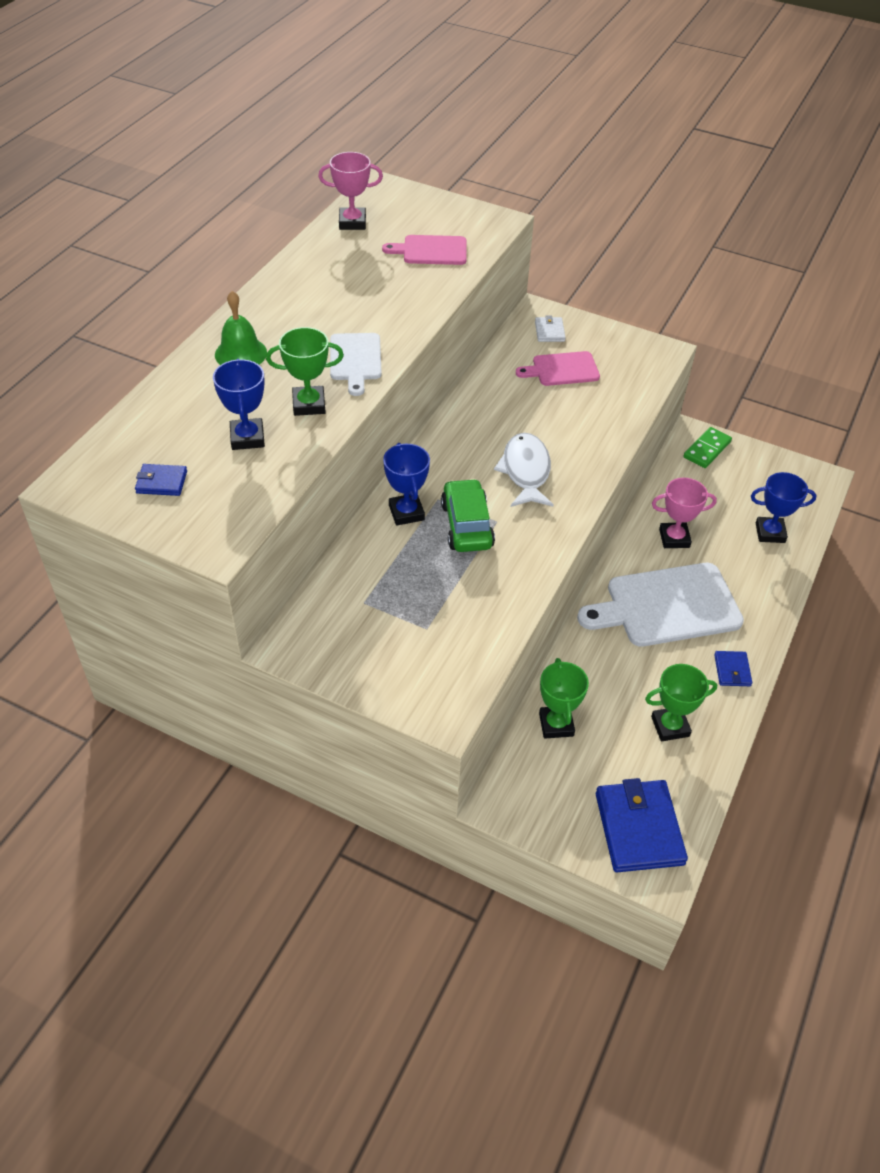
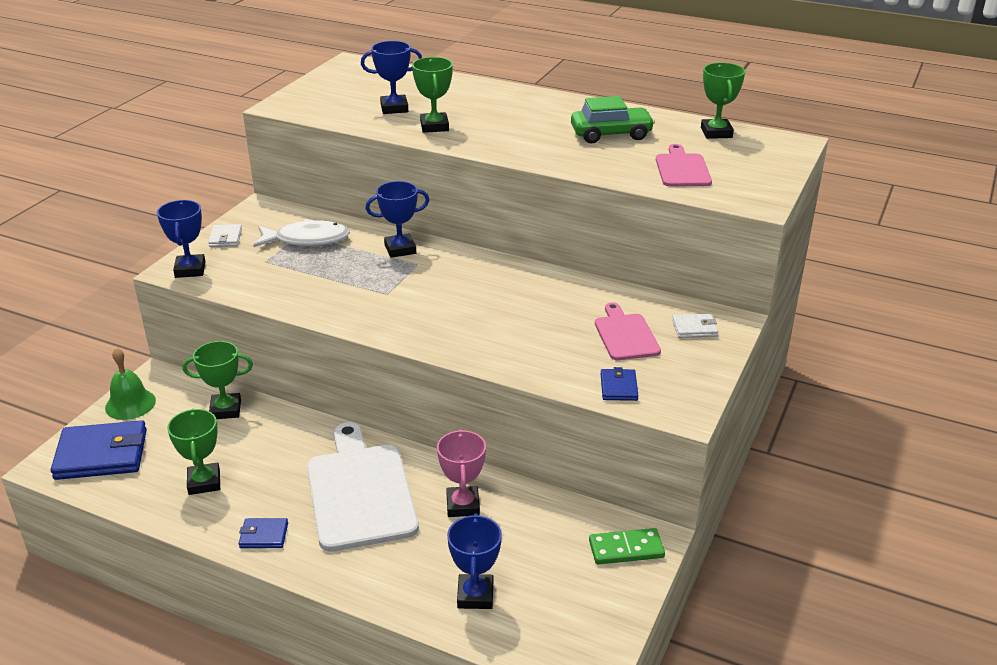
camera: 90 degrees right, 15 degrees down
(161, 482) = (348, 86): blue wallet -> blue wallet (618, 387)
(240, 353) = (499, 100): green bell -> green bell (130, 404)
(352, 222) = (716, 133): pink trophy -> green trophy
(355, 360) = (496, 141): white cutting board -> none
(367, 674) = (225, 238): none -> white wallet
(444, 699) = (190, 270): none -> blue trophy
(467, 525) = (382, 278): green car -> green car (611, 134)
(525, 471) = (455, 309): white fish -> white fish (307, 240)
(707, 449) = (626, 549): green domino -> green domino turned 45 degrees counterclockwise

